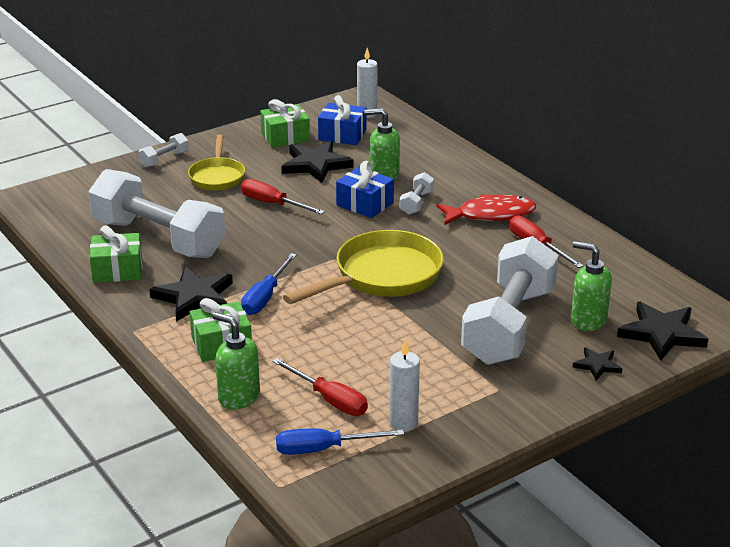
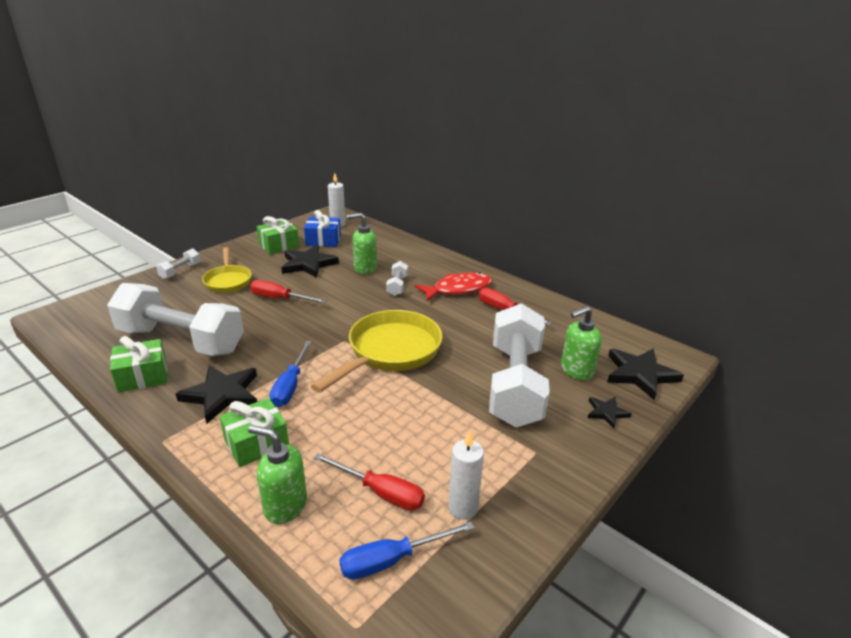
camera: 15 degrees left, 0 degrees up
(365, 204) = (356, 291): blue gift -> none
(588, 321) = (576, 370): green soap dispenser -> green soap dispenser turned 45 degrees counterclockwise

